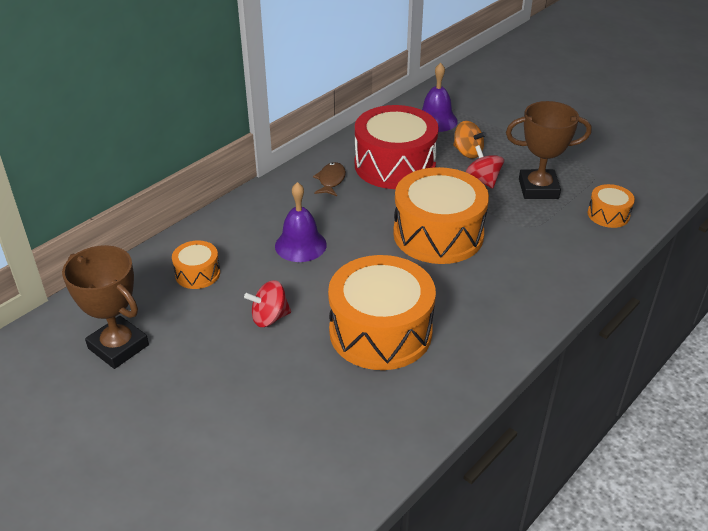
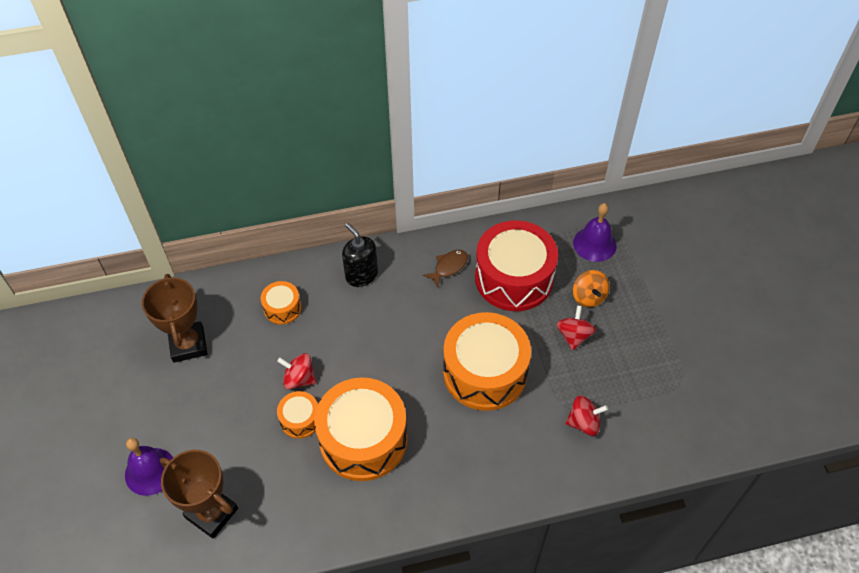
camera: 35 degrees right, 15 degrees up
(254, 217) = (361, 275): none -> black soap dispenser
(300, 245) = (373, 322): purple bell -> purple bell (150, 471)
(538, 189) = (613, 372): brown trophy -> brown trophy (211, 513)
(553, 229) = (584, 423): none -> red spinning top
(608, 215) = (647, 436): orange drum -> orange drum (300, 419)

